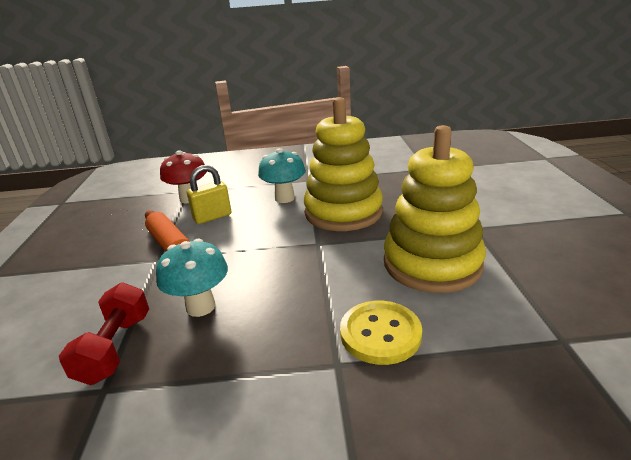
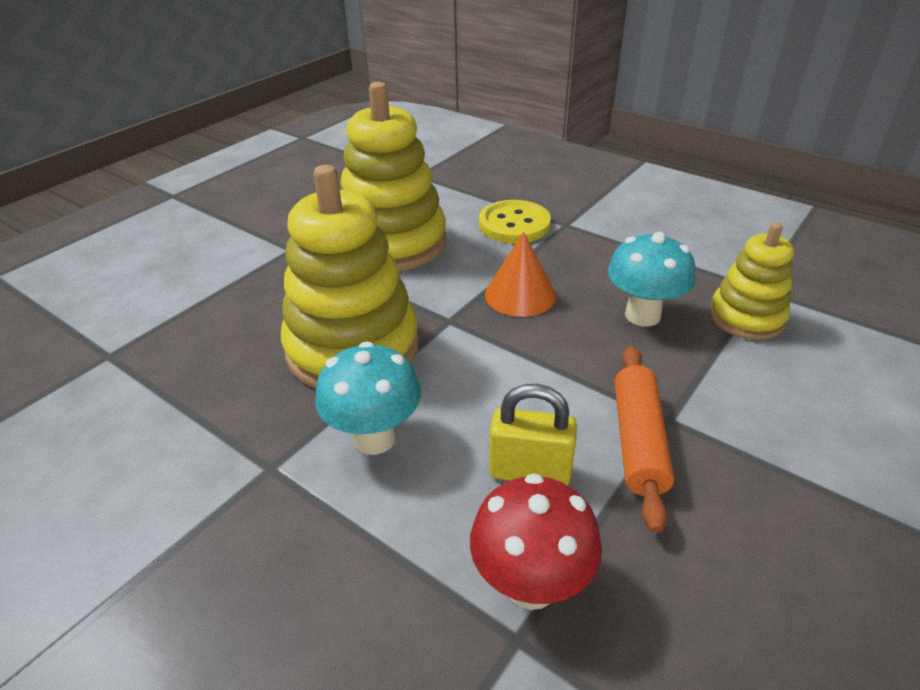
camera: 140 degrees left, 10 degrees up
(115, 348) = (746, 317): red dumbbell -> yellow stacking toy
(297, 277) = (520, 295): none -> orange cone

